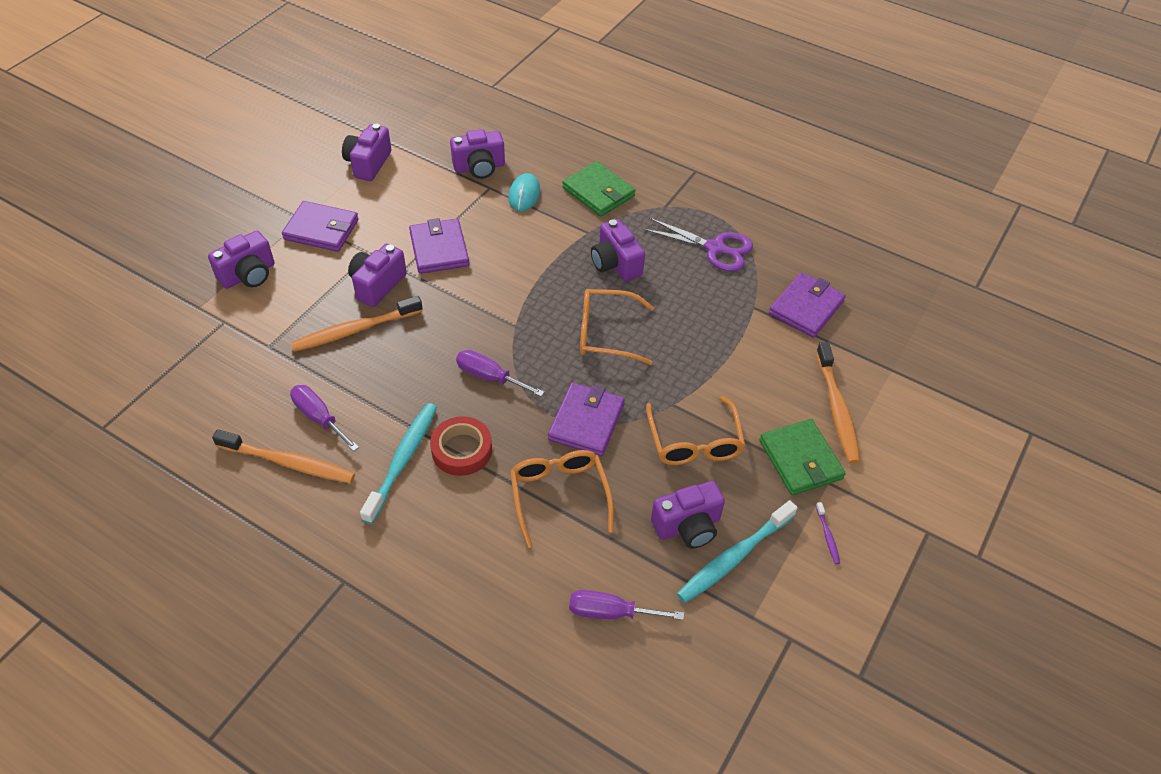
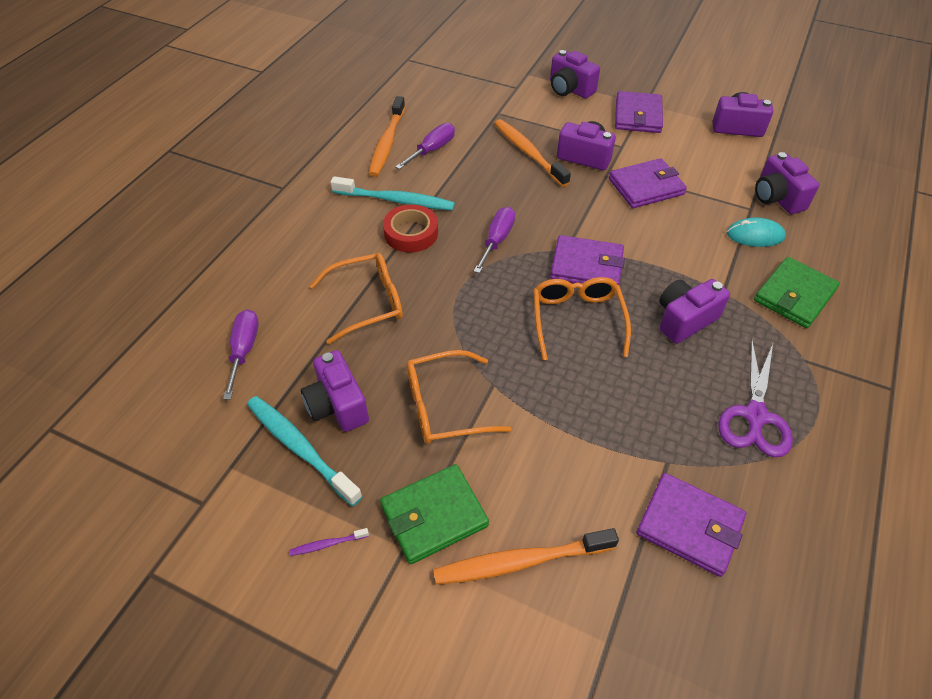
camera: 85 degrees right, 0 degrees up
(586, 422) = (456, 314): purple wallet -> purple wallet (586, 266)

